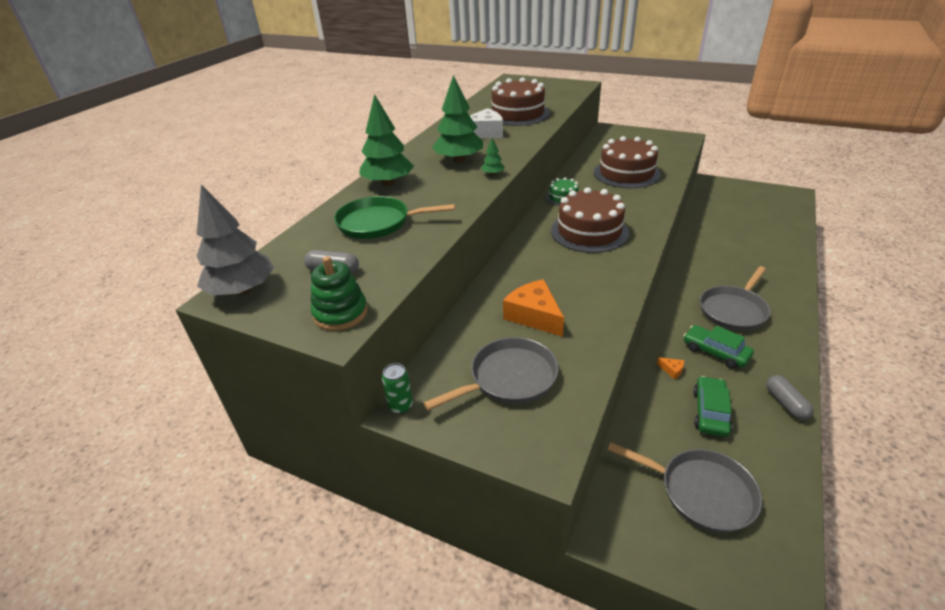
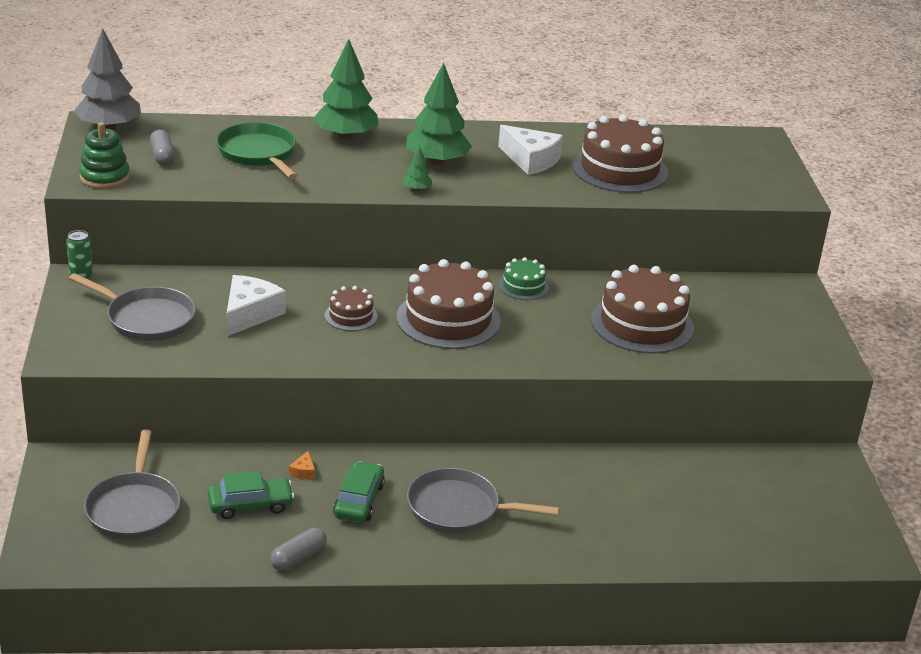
camera: 55 degrees right, 5 degrees down
(534, 316) = (250, 314): orange cheese -> white cheese
(564, 269) = (351, 316): none -> brown cake

